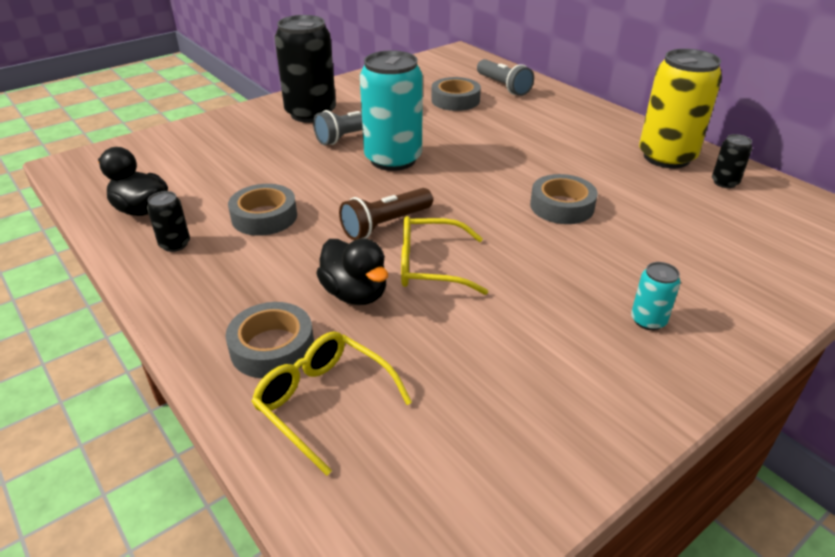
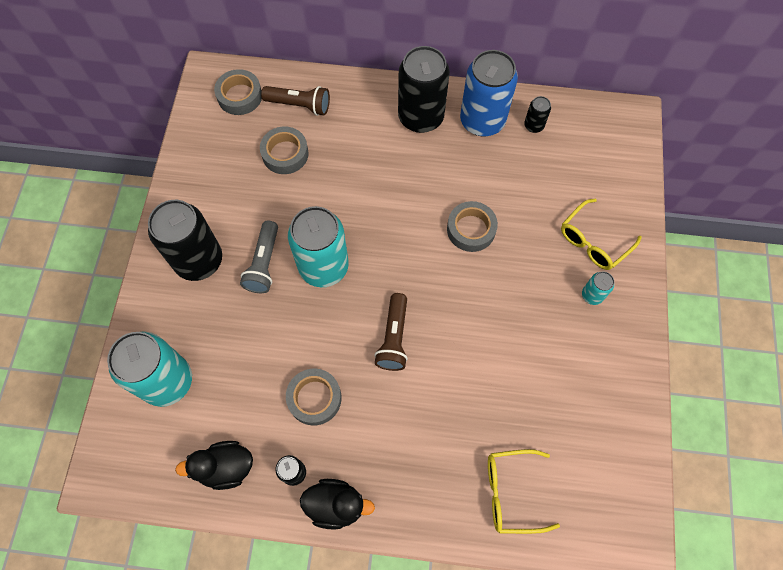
camera: 45 degrees left, 30 degrees up
(190, 149) = (167, 381): none -> turquoise can
(272, 347) = (448, 486): grey tape -> grey tape (240, 96)
(355, 294) = (443, 410): black duck -> black duck (336, 505)
(430, 266) = (456, 351): yellow glasses -> yellow glasses (593, 241)
(503, 86) = (299, 105): grey flashlight -> brown flashlight
(603, 131) = (421, 117): none -> black can
(666, 157) = (482, 121): yellow can -> blue can

